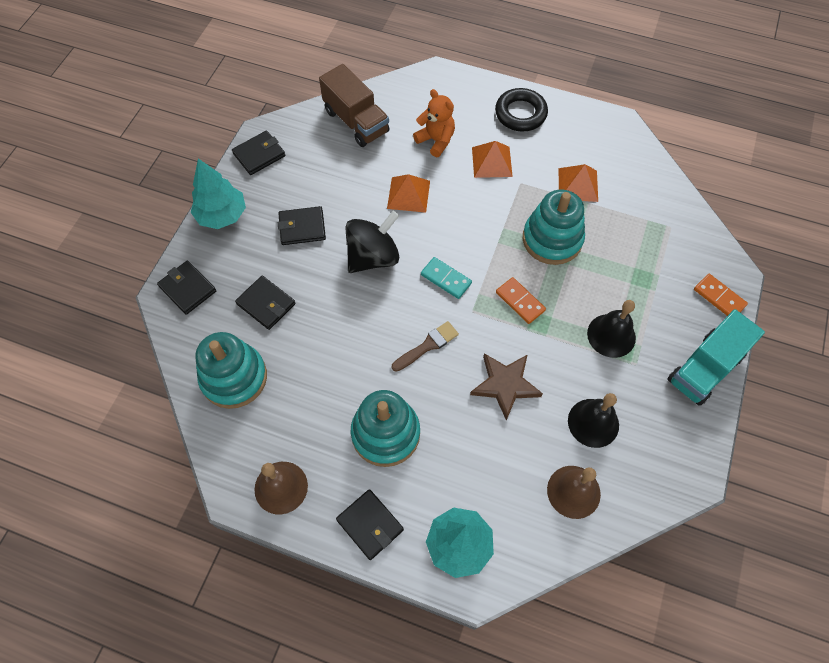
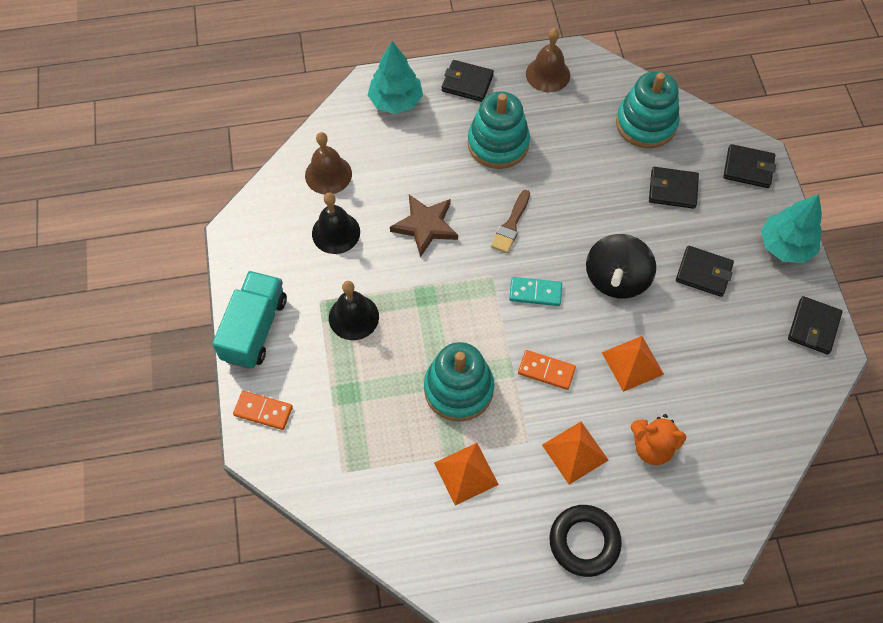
camera: 150 degrees right, 0 degrees up
(302, 227) = (703, 273): black wallet -> black wallet turned 60 degrees clockwise
(356, 121) = (754, 424): brown truck -> none
(520, 301) = (454, 306): orange domino -> orange domino (546, 371)

